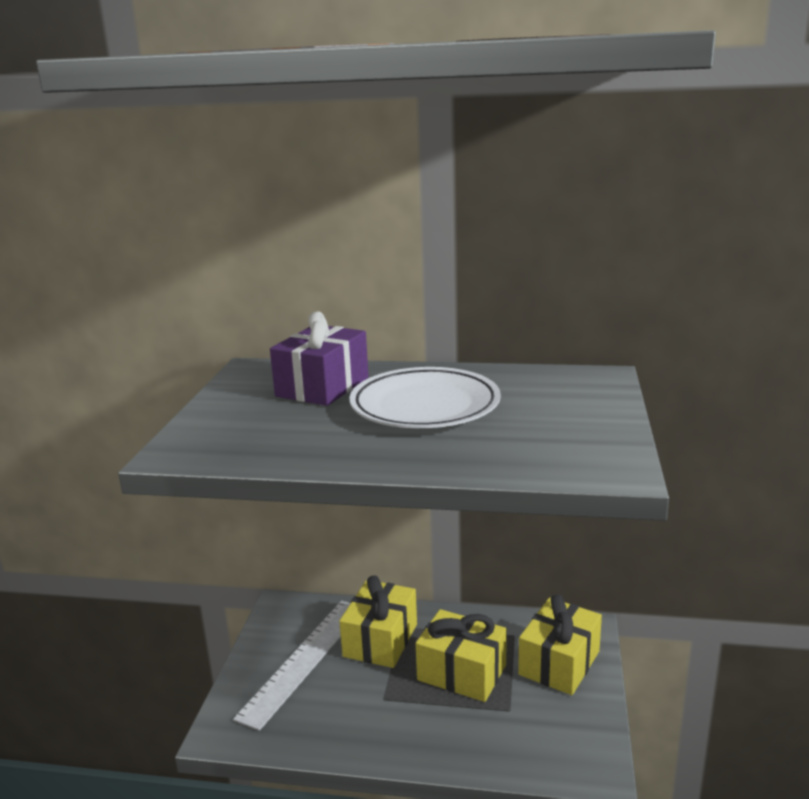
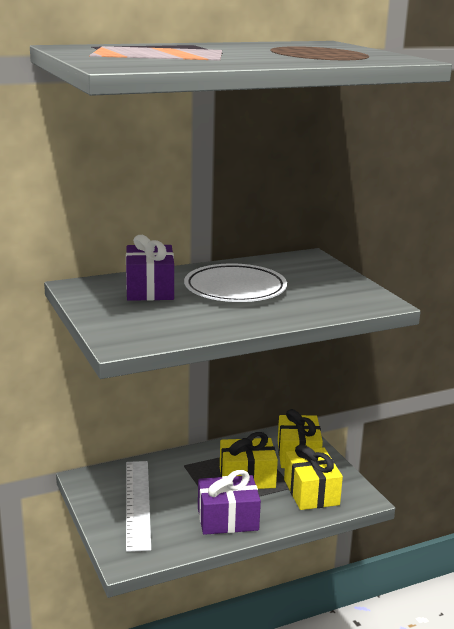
camera: 35 degrees left, 0 degrees up
(380, 640) = (177, 476): yellow gift -> yellow gift (311, 492)
(384, 724) = (227, 519): none -> purple gift

